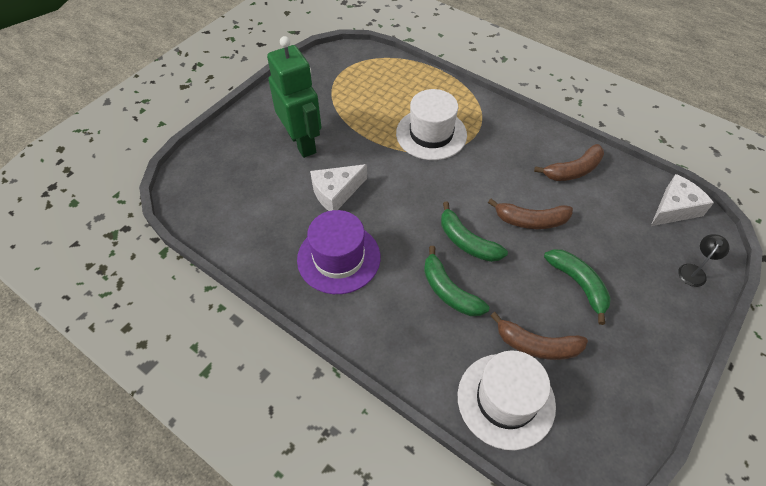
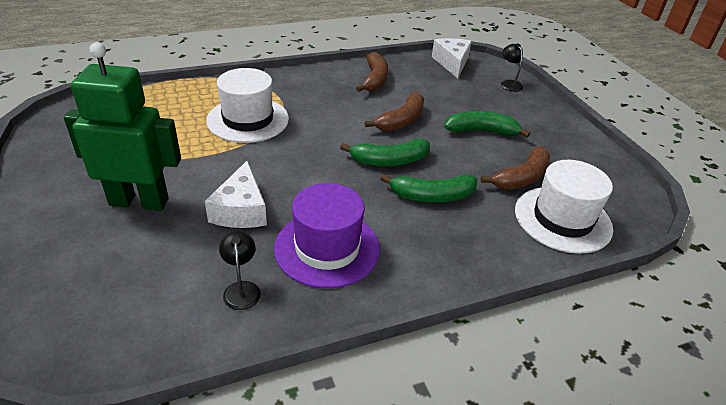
camera: 60 degrees left, 15 degrees down
(271, 237) = (241, 289): none -> black lamp

